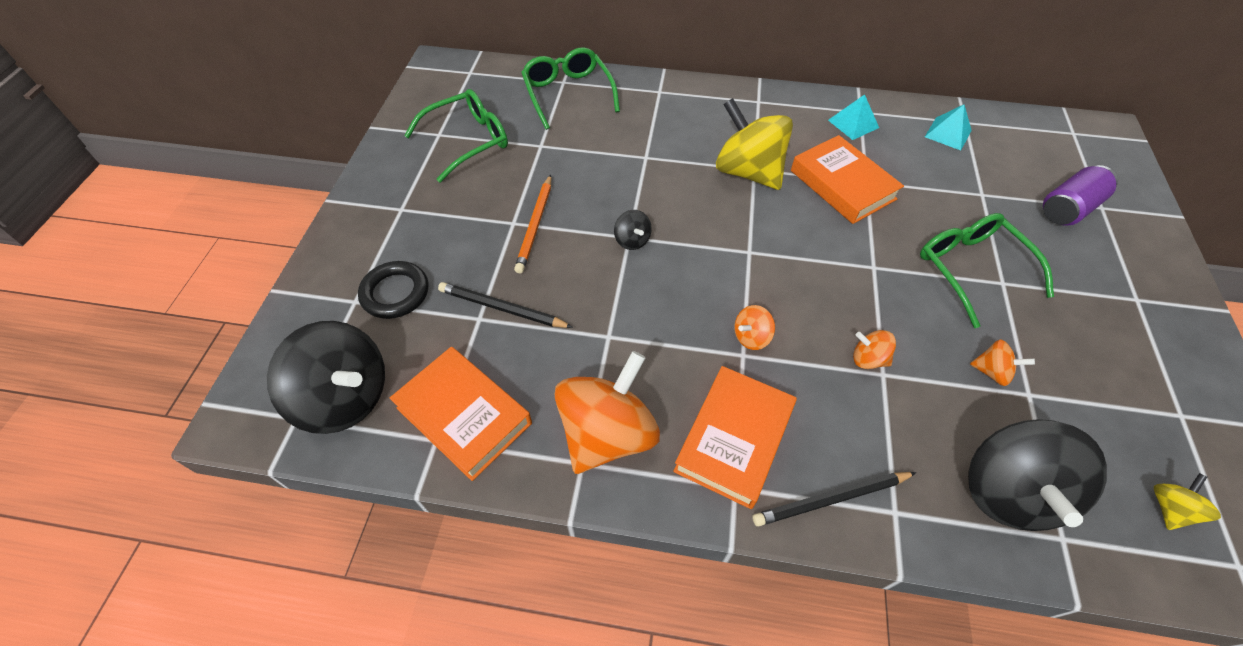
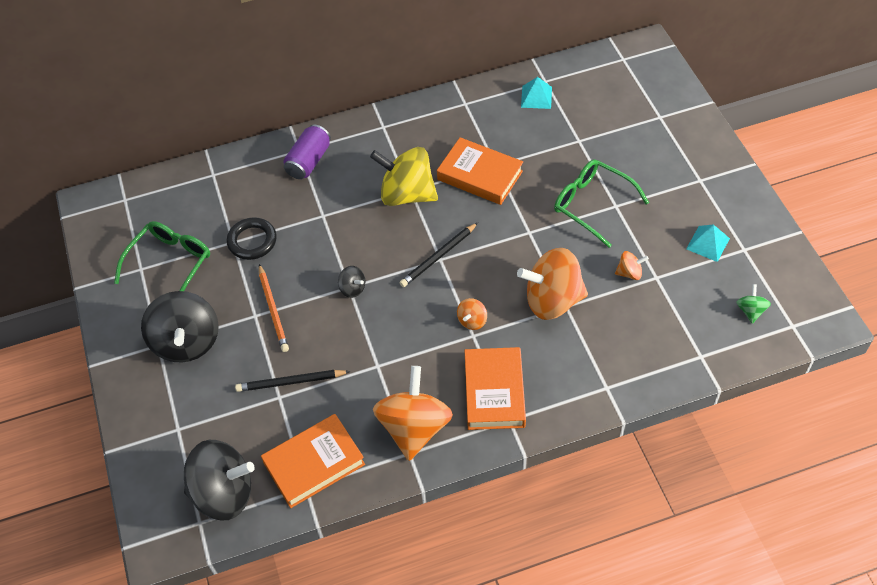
camera: 25 degrees left, 0 degrees up
(395, 293) = (204, 409): black ring -> black ring (252, 241)
(464, 415) = (314, 463): orange book -> orange book turned 45 degrees counterclockwise
(568, 94) = (225, 185): green glasses -> none
(831, 500) = (567, 399): black pencil -> black pencil (438, 257)
(853, 124) = (464, 117): turquoise pyramid -> turquoise pyramid (708, 243)
(868, 359) = (552, 300): orange spinning top -> orange spinning top, size x2.26
(1008, 491) = (663, 344): black spinning top -> black spinning top (187, 342)
(1068, 208) = (638, 128): purple can -> purple can (309, 161)
(1169, 509) = (750, 311): yellow spinning top -> green spinning top

